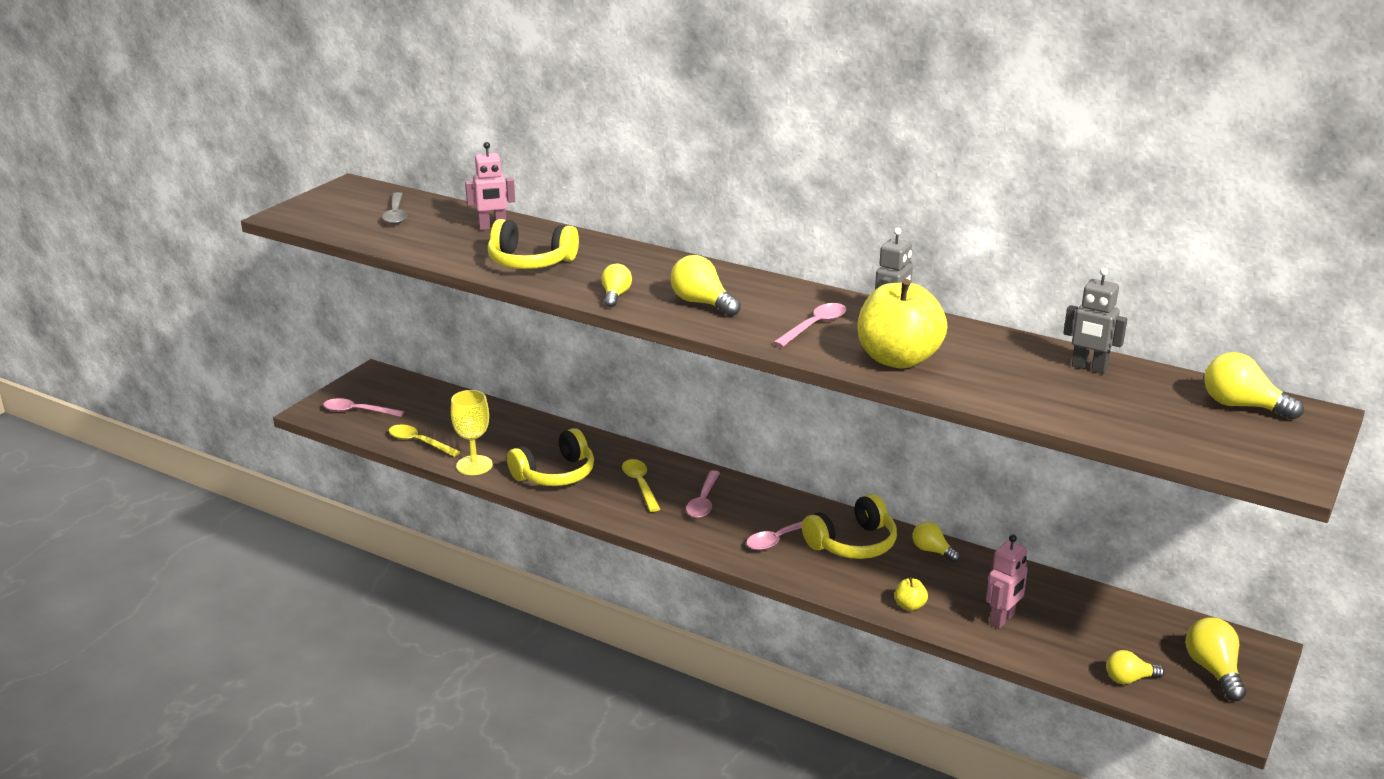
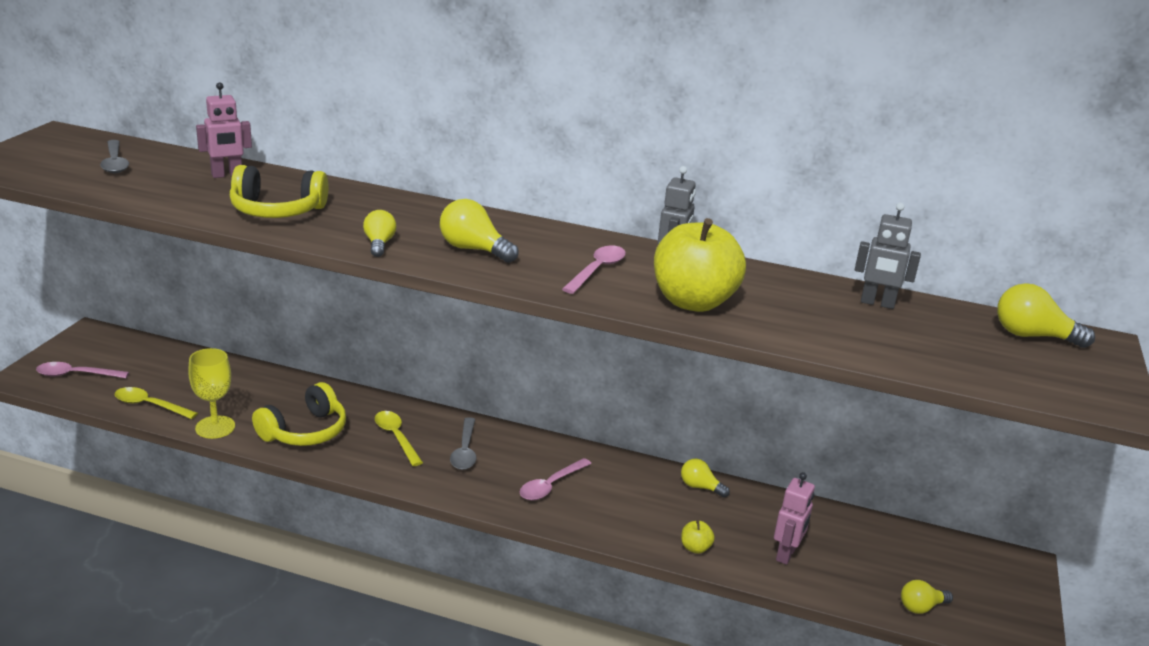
camera: 15 degrees left, 0 degrees up
(703, 501) = (465, 451): pink spoon -> grey spoon
(853, 544) = (623, 485): yellow headphones -> none
(1213, 670) = (991, 590): yellow light bulb -> none

